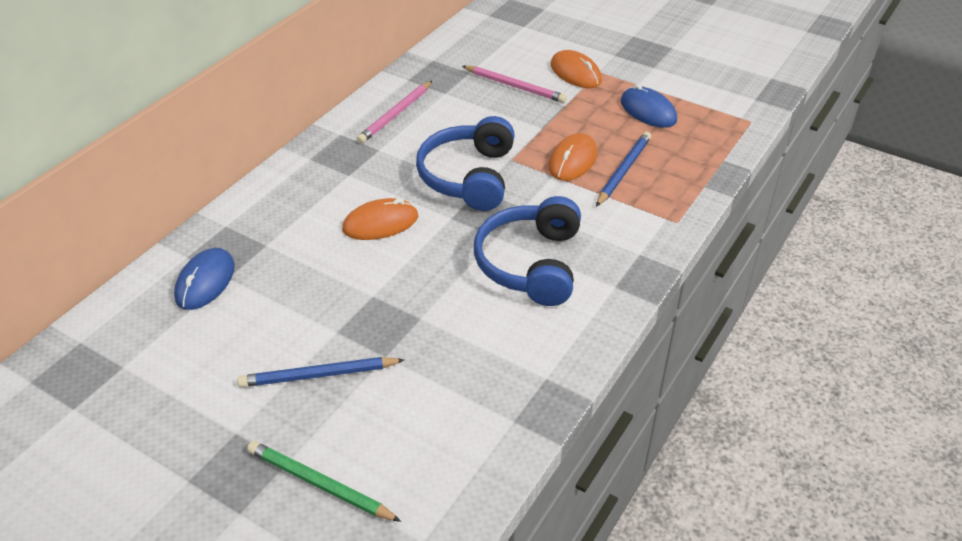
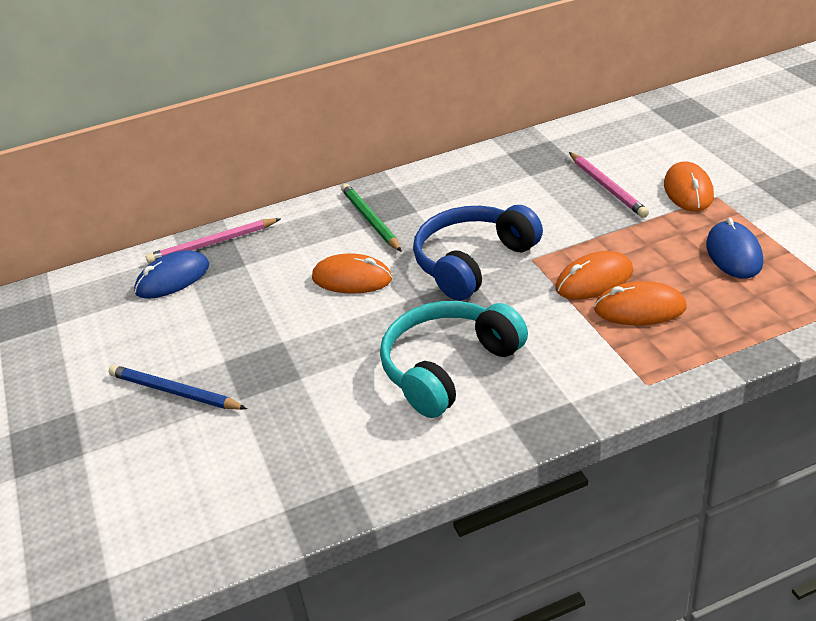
camera: 40 degrees right, 5 degrees down
(320, 484) = (86, 484): green pencil -> green pencil (371, 220)
(395, 114) = (463, 182): pink pencil -> pink pencil (213, 243)
(531, 264) = (448, 368): blue headphones -> turquoise headphones
(623, 171) = (639, 309): blue pencil -> orange mouse

